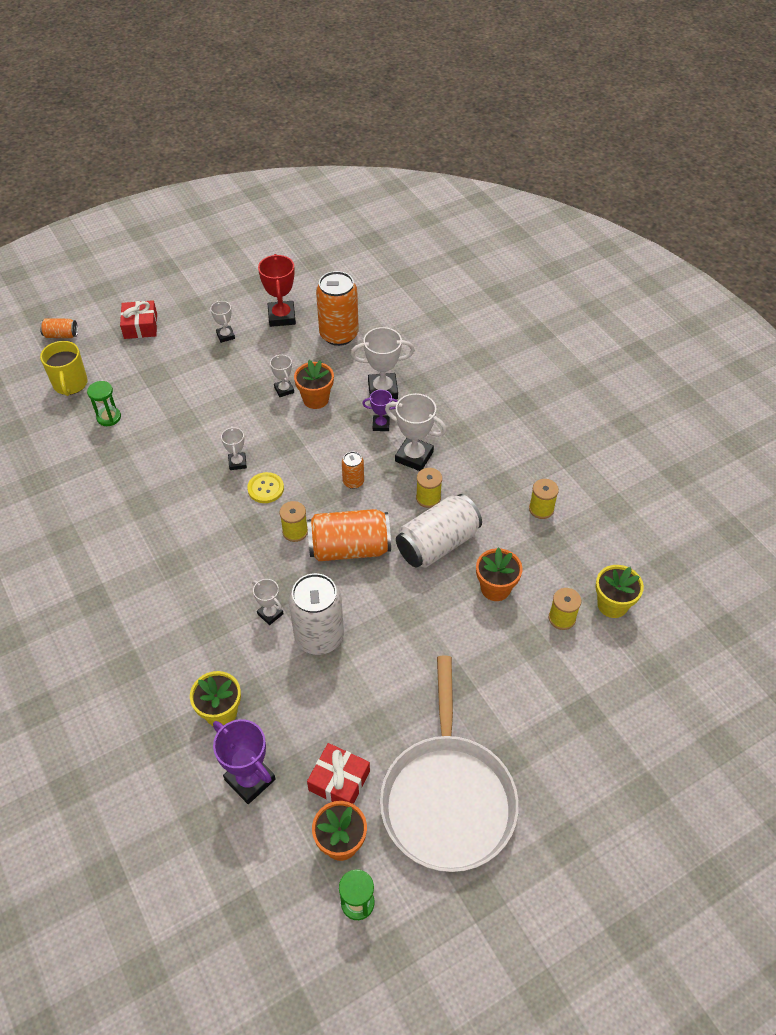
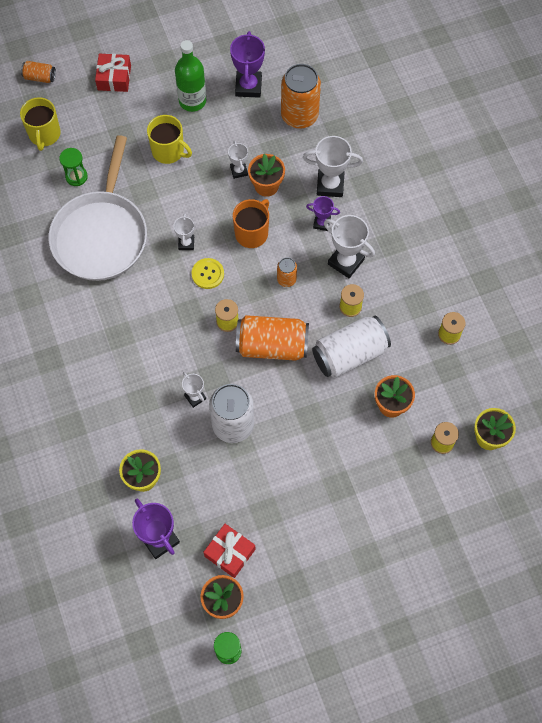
camera: 10 degrees right, 15 degrees up
(206, 382) = (168, 151): none -> yellow mug
(225, 336) = (192, 101): white trophy -> green bottle
(282, 317) = (248, 86): red trophy -> purple trophy
(308, 444) = (252, 233): none -> orange mug
(447, 799) = (313, 582): white pan -> white pan (101, 235)

